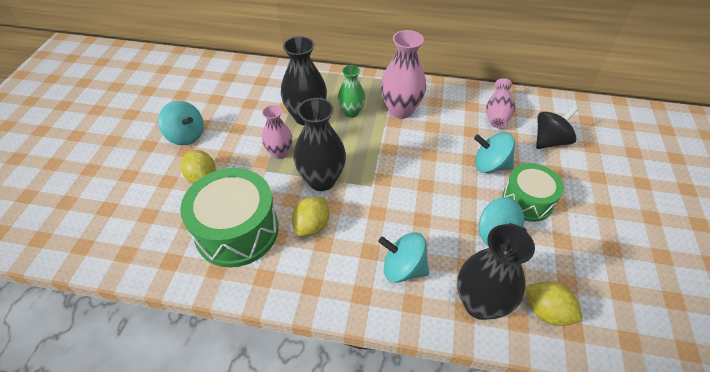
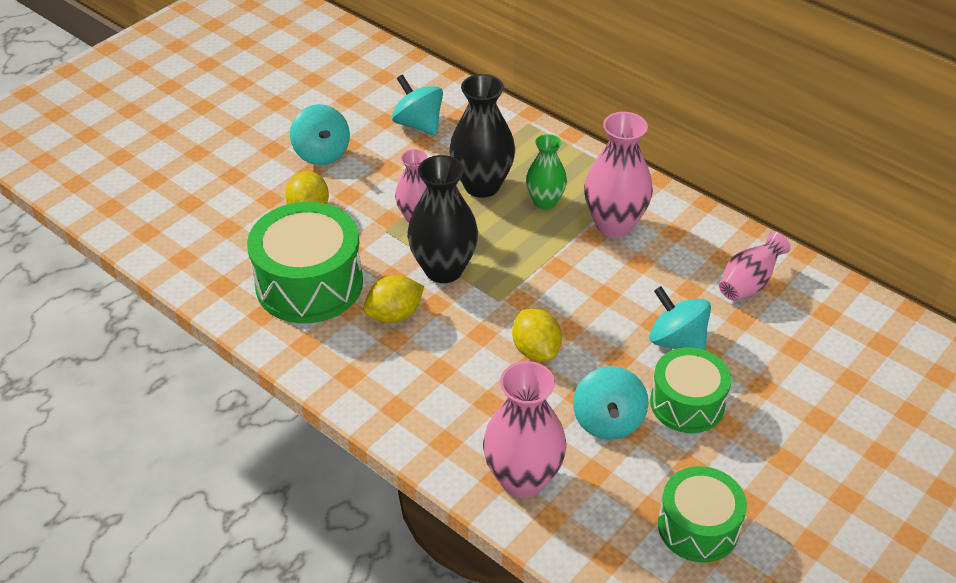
camera: 30 degrees right, 5 degrees down
(403, 268) = (463, 404): turquoise spinning top -> turquoise spinning top (418, 124)
(480, 303) = (522, 479): black vase -> pink vase
(546, 311) = (595, 523): yellow lemon -> yellow lemon (536, 350)
(550, 141) = (794, 347): black spinning top -> none
(601, 279) = (698, 527): none -> green drum

